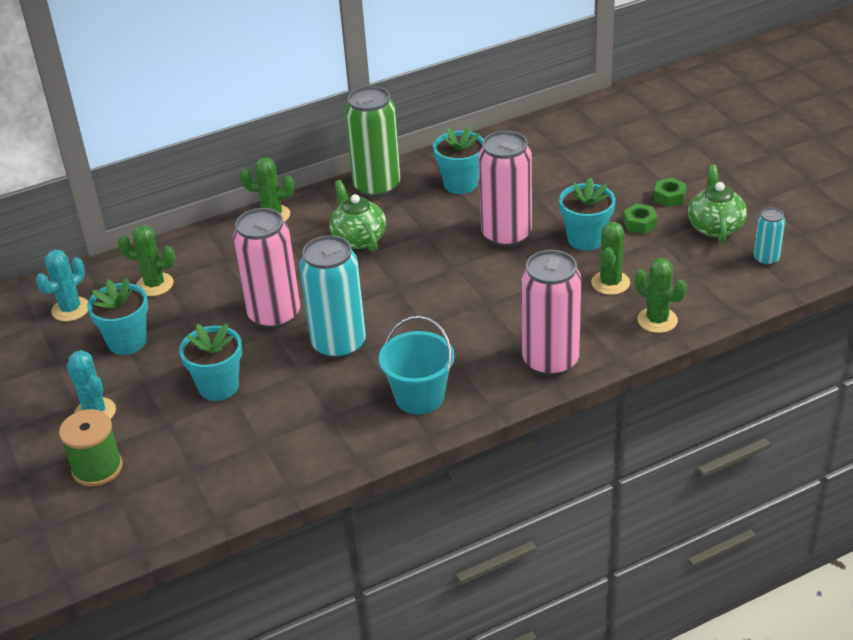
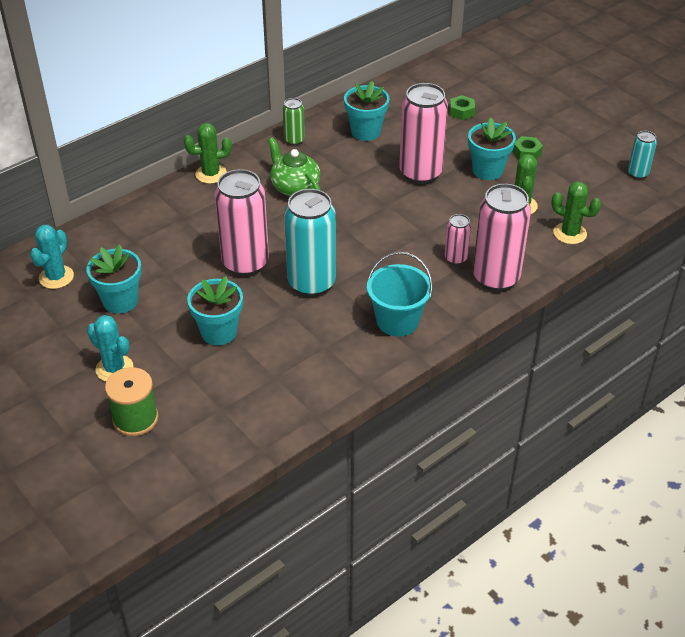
camera: 15 degrees left, 5 degrees up
(154, 285) = (126, 247): green cactus -> none
(377, 187) = (294, 140): green can -> green can, size x0.49
(511, 335) = (455, 258): none -> pink can
(669, 197) = (543, 128): green nut -> green nut (461, 112)
(715, 227) = (588, 150): green teapot -> none

